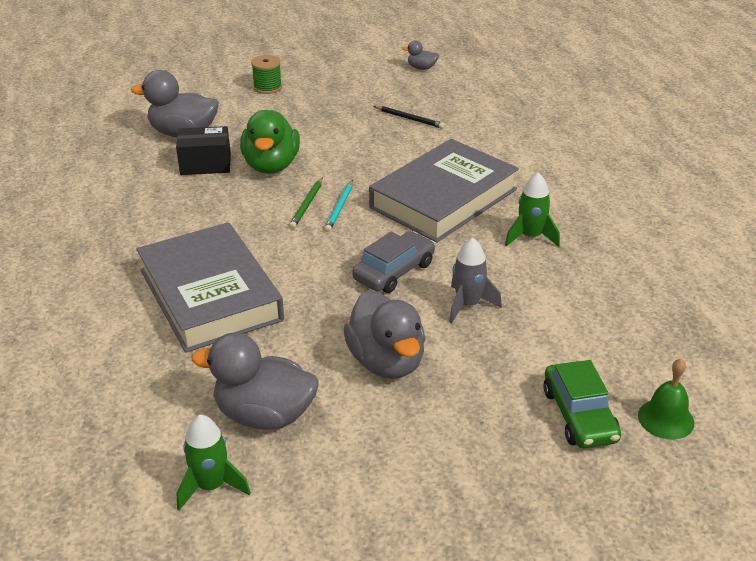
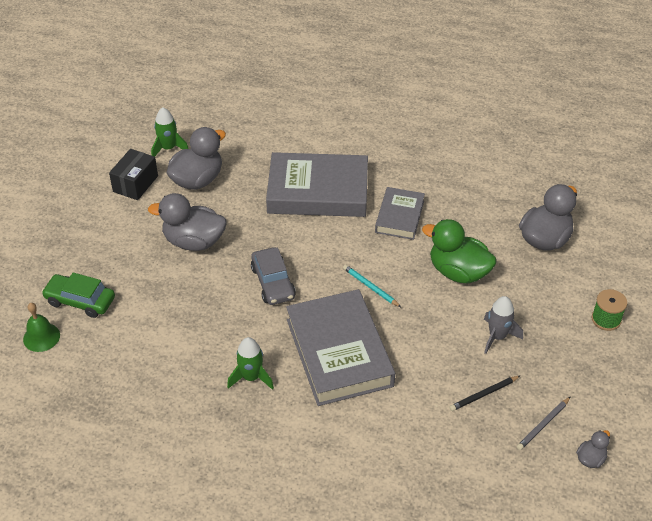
camera: 120 degrees right, 10 degrees up
(205, 164) = (484, 237): black box -> black box (135, 184)
(213, 222) = (399, 217): none -> grey book
(307, 205) = (387, 271): green pencil -> none
(411, 90) = (543, 425): none -> grey pencil
(468, 305) = (209, 302): grey rocket -> grey rocket (497, 337)

